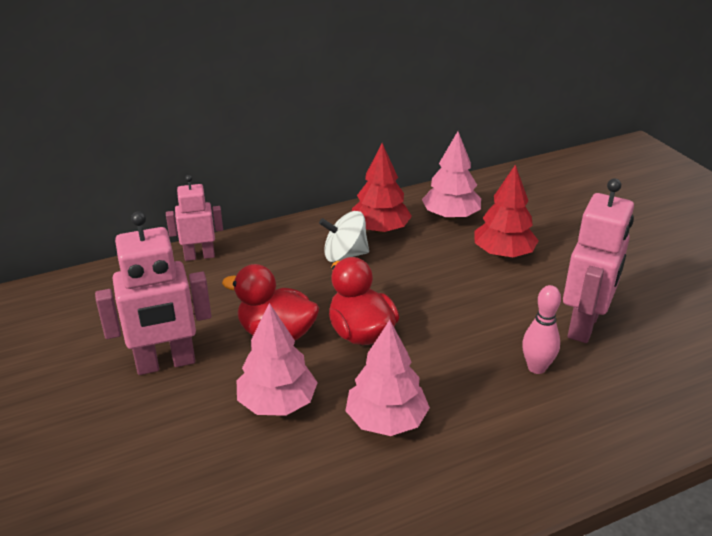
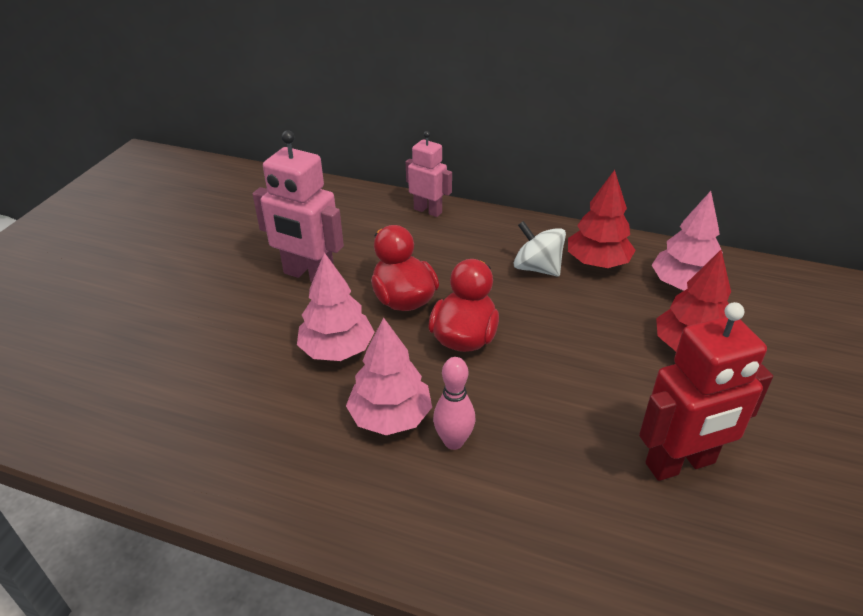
camera: 45 degrees right, 5 degrees up
(536, 368) = (574, 467): pink bowling pin -> pink bowling pin (453, 441)
(584, 325) = (680, 464): pink robot -> red robot

